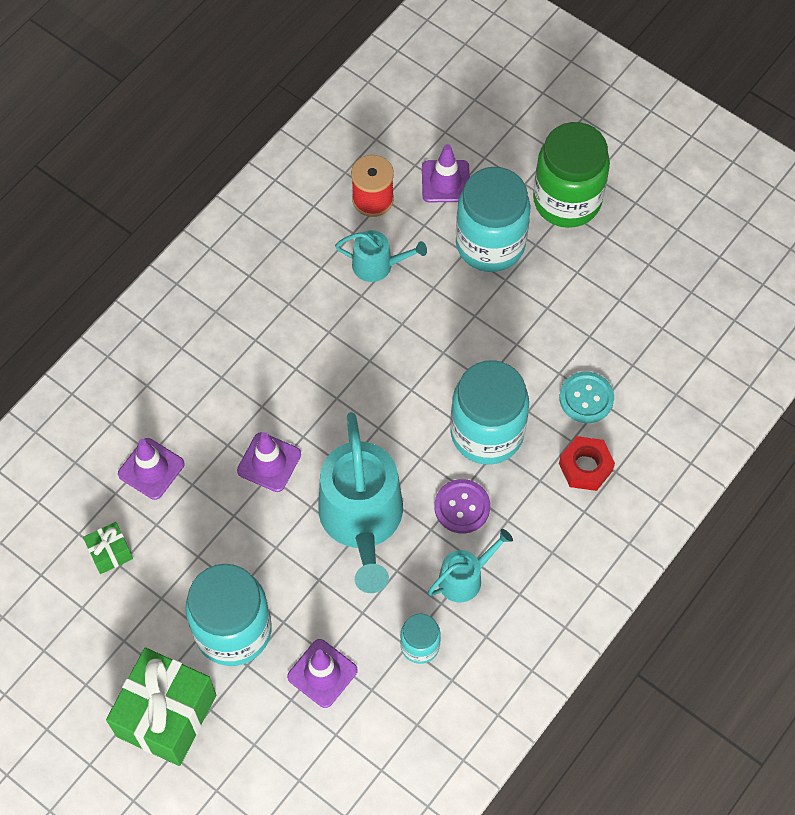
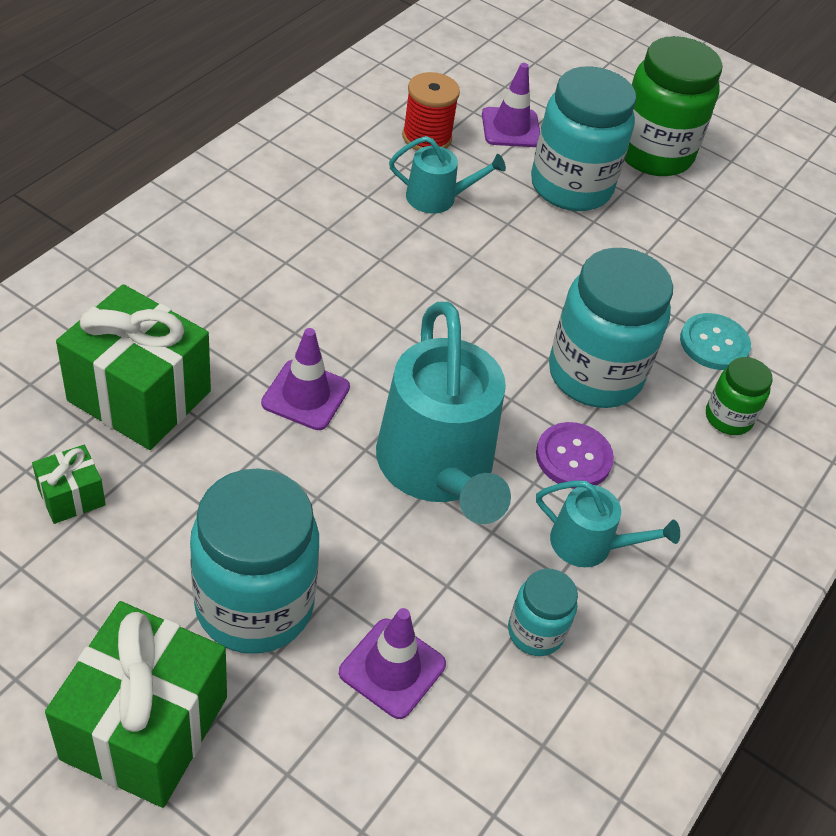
camera: 10 degrees left, 15 degrees down
(151, 469) = (139, 396): purple traffic cone -> green gift
(464, 578) = (589, 544): turquoise watering can -> turquoise watering can turned 60 degrees clockwise
(585, 467) = (728, 418): red nut -> green jar

